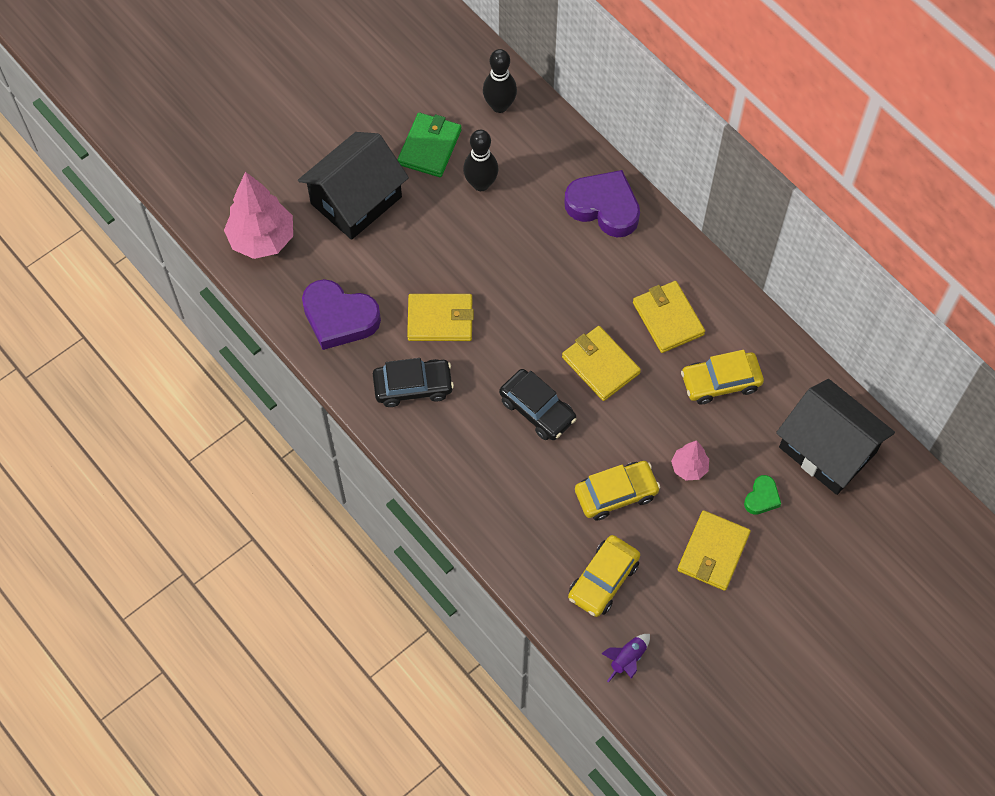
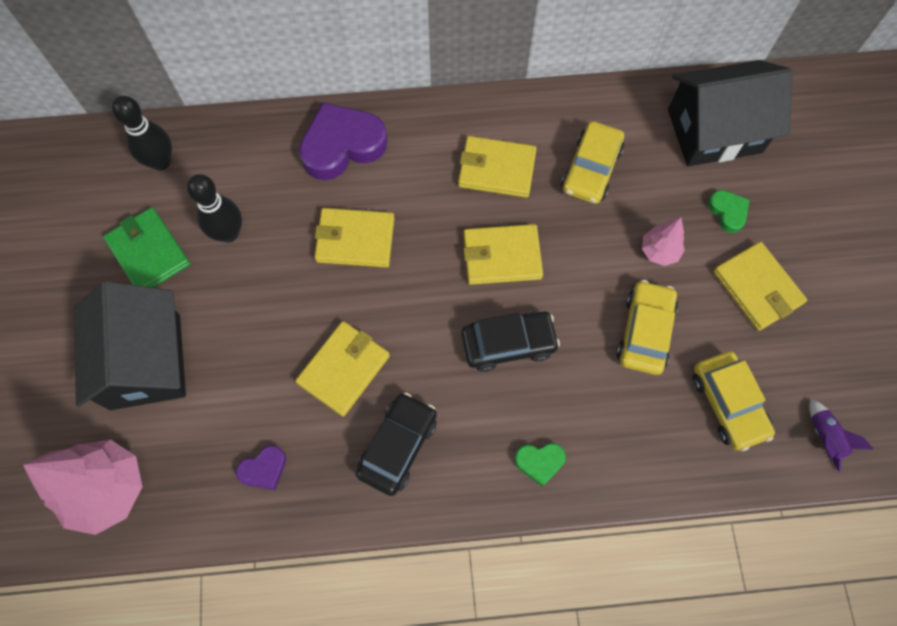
camera: 55 degrees left, 5 degrees up
(339, 318) = (264, 469): purple heart -> purple heart, size x0.49
(467, 480) = (539, 462): none -> green heart
(538, 264) = (355, 240): none -> yellow wallet

